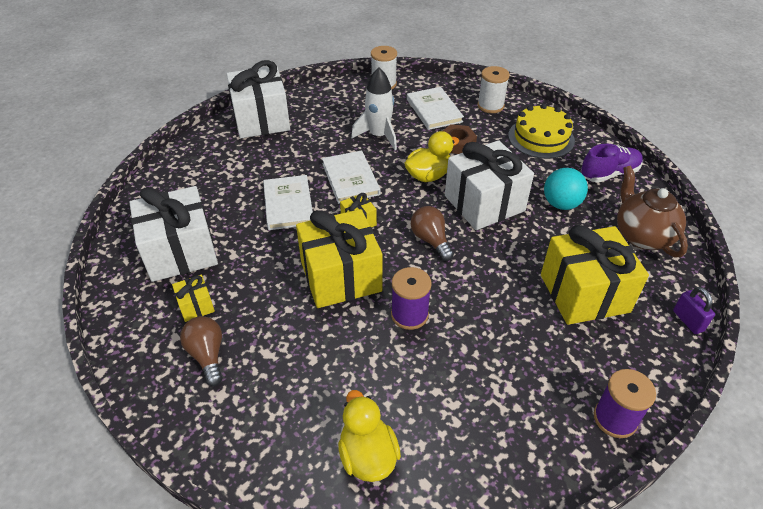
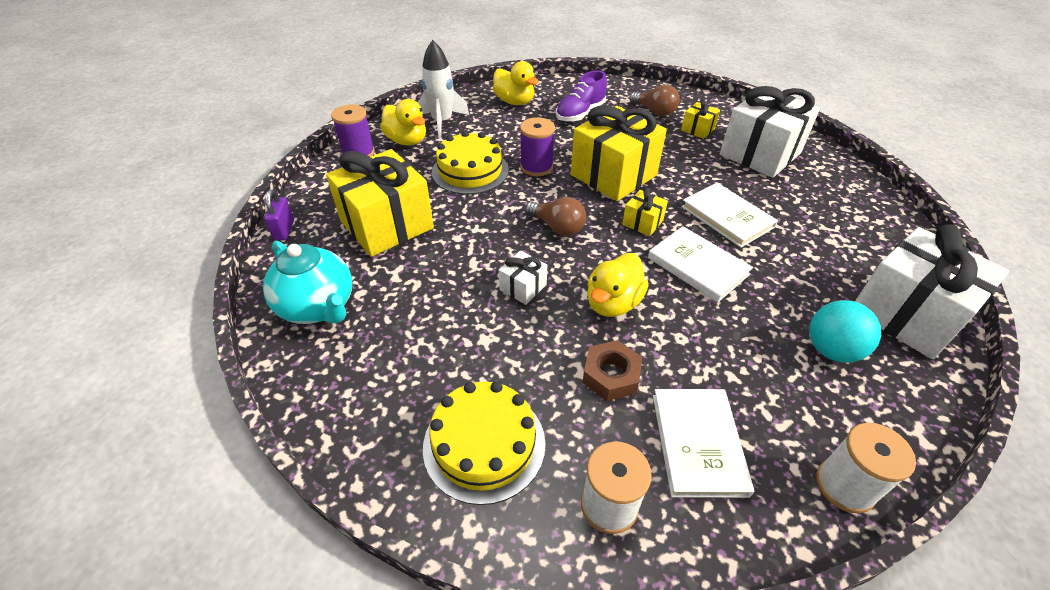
camera: 155 degrees right, 0 degrees up
(379, 136) = (730, 347): white rocket -> white rocket (442, 122)
(434, 110) = (698, 443): white book -> white book turned 45 degrees clockwise
(483, 335) = (470, 171): none -> yellow cake
(484, 203) = (523, 287): white gift -> white gift, size x0.44
(548, 420) = (407, 141): none -> yellow duck
(561, 204) = (426, 318): turquoise ball -> turquoise ball (831, 350)
(609, 174) = (359, 399): purple shoe -> purple shoe (580, 113)
(642, 235) = (319, 307): brown teapot -> turquoise teapot
(688, 321) = (284, 230): purple padlock -> purple padlock turned 45 degrees clockwise

